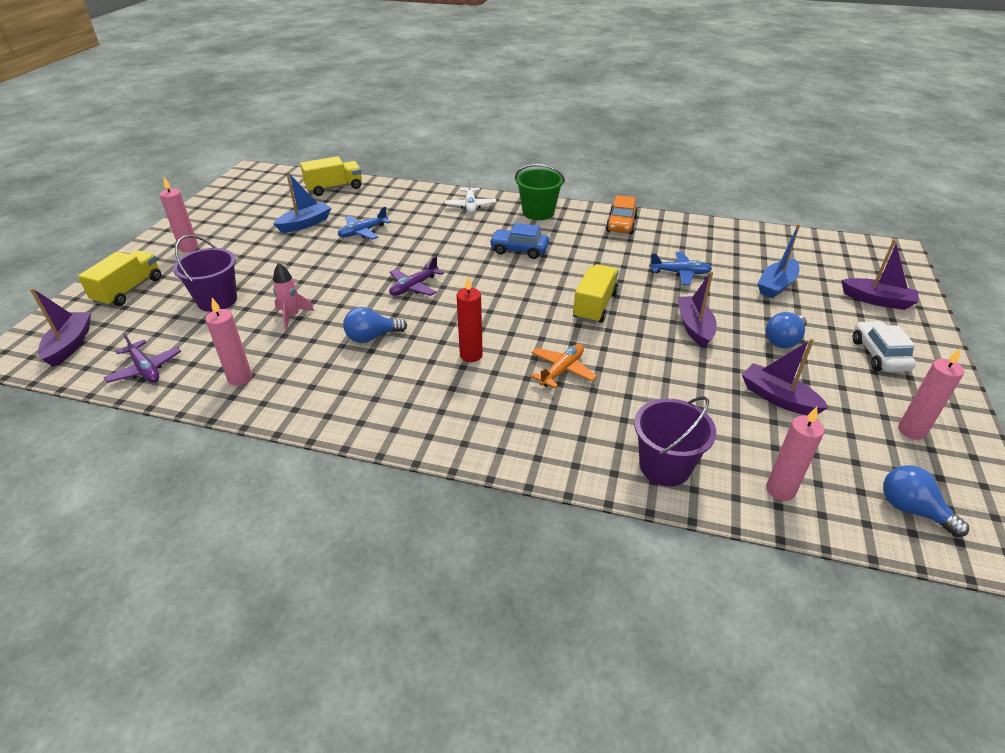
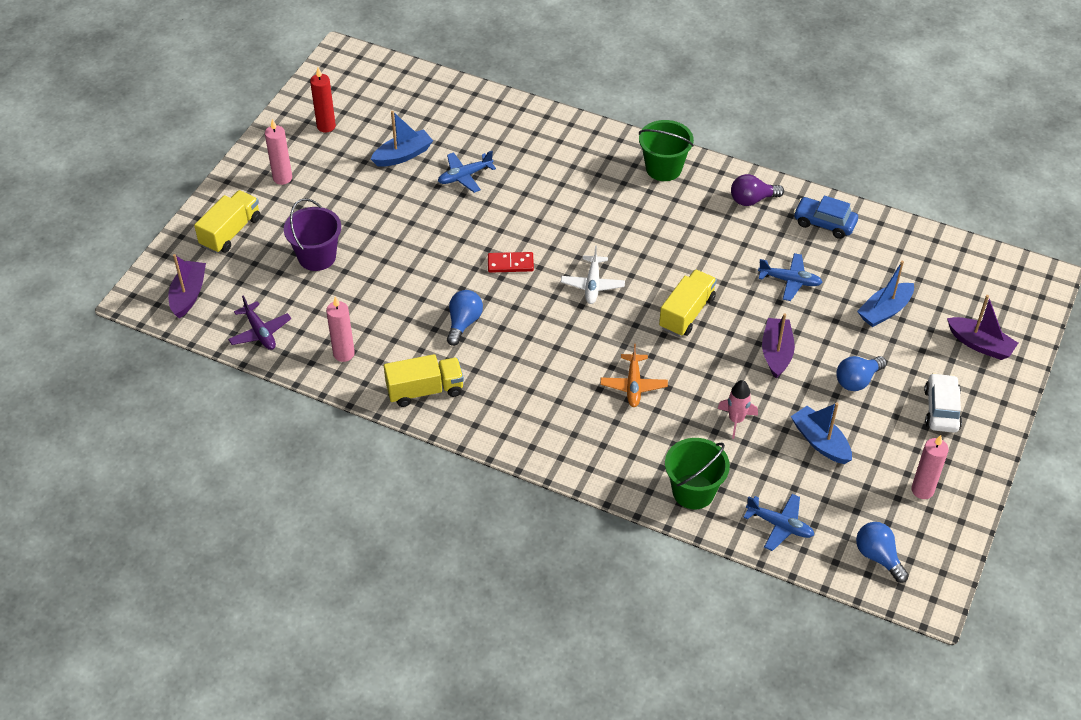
camera: 10 degrees right, 10 degrees up
(292, 316) = (389, 287): pink rocket -> pink rocket (736, 420)
(334, 188) = (437, 97): yellow truck -> yellow truck (425, 390)
(372, 337) = (463, 323): blue light bulb -> blue light bulb turned 120 degrees clockwise
(414, 287) = (510, 264): purple plane -> red domino
(470, 206) = (589, 147): white plane -> white plane (592, 285)
(471, 355) = (553, 357): red candle -> red candle (326, 126)
(519, 250) = (628, 225): blue car -> blue car (824, 223)
(562, 370) = (633, 385): orange plane -> orange plane turned 135 degrees clockwise
(621, 224) = (752, 200): orange car -> purple light bulb
(665, 466) = (693, 491): purple bucket -> green bucket
(778, 398) = (820, 442): purple boat -> blue boat
(780, 490) = (780, 525): pink candle -> blue plane

